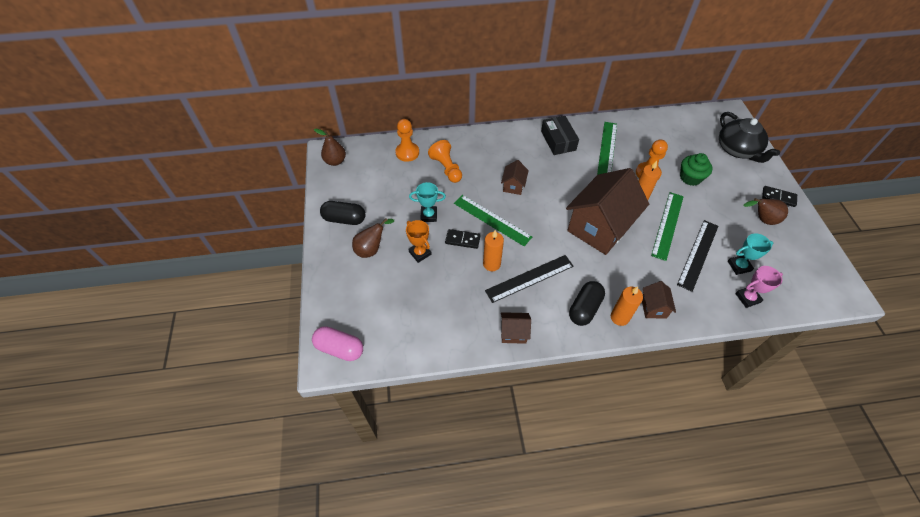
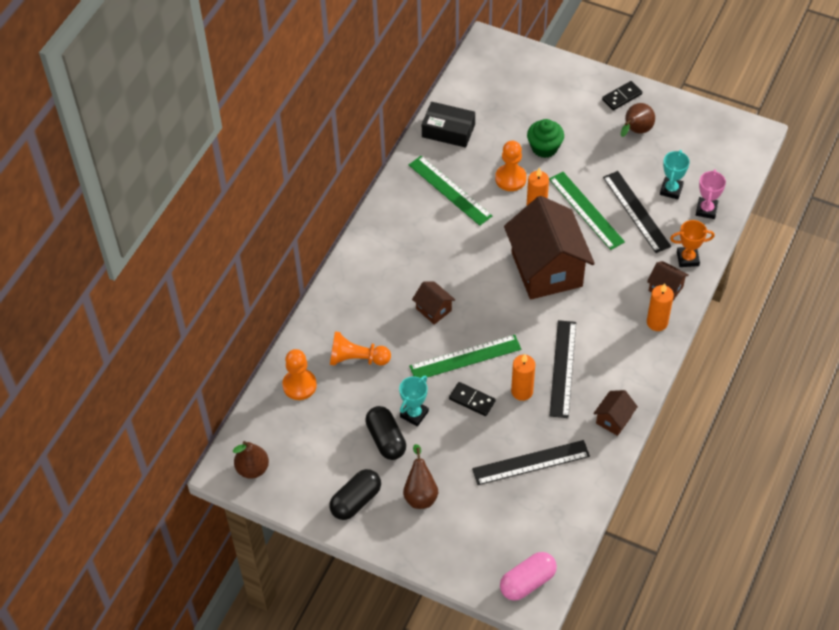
camera: 55 degrees left, 0 degrees up
(420, 253) = (460, 449): orange trophy -> orange trophy (687, 258)
(439, 299) = (531, 462): none -> black ruler
(462, 240) = (472, 400): black domino -> black domino turned 75 degrees clockwise
(558, 141) = (401, 226): black box -> black box (448, 131)
(584, 308) = (628, 344): black capsule -> black capsule (386, 439)
(737, 150) = (541, 80): black teapot -> none

